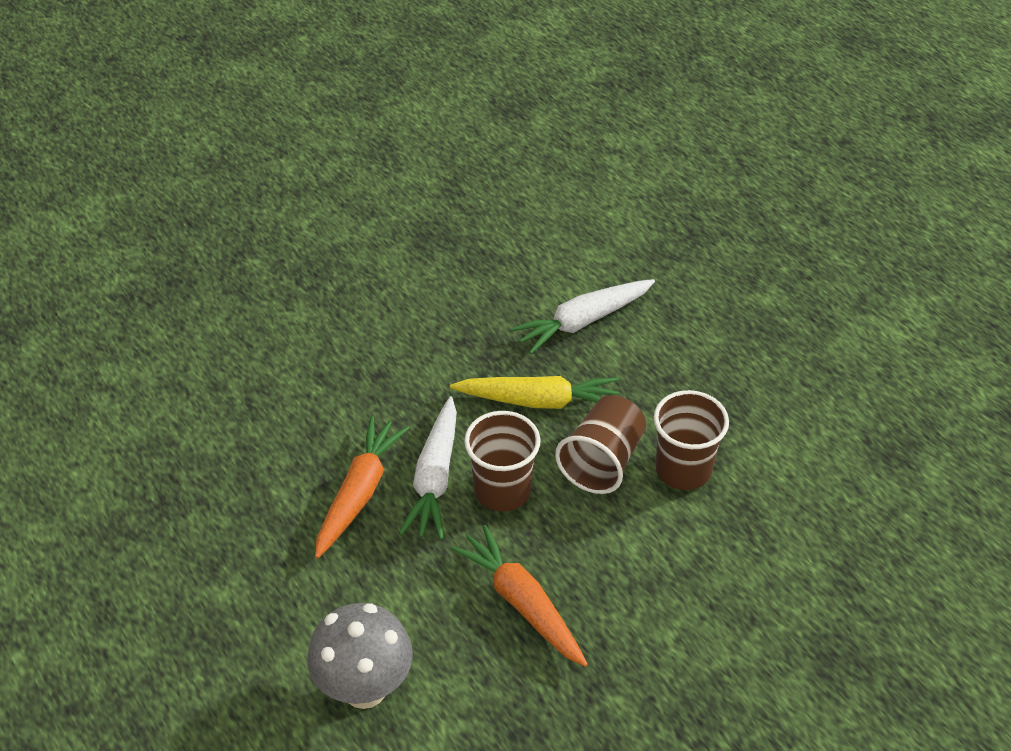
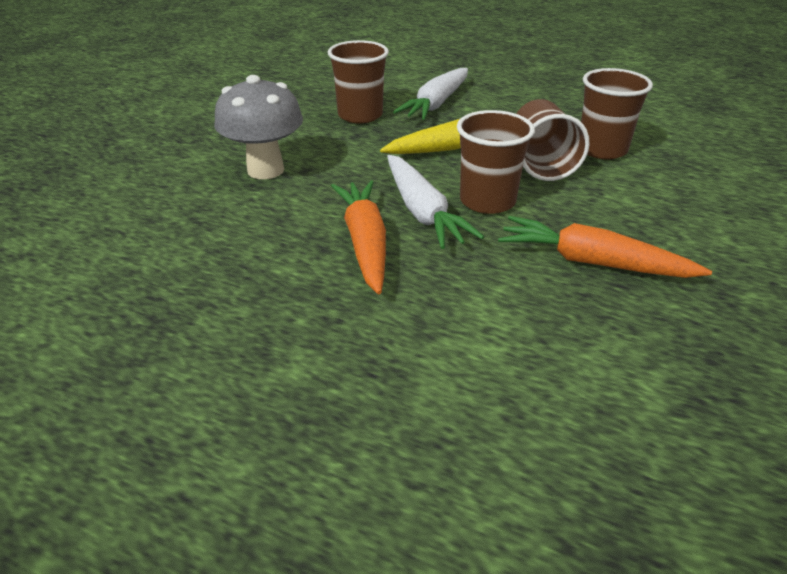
camera: 30 degrees left, 10 degrees down
(364, 688) = (533, 386): grey mushroom -> grey mushroom (265, 170)
(489, 310) = (360, 115): none -> brown cup

